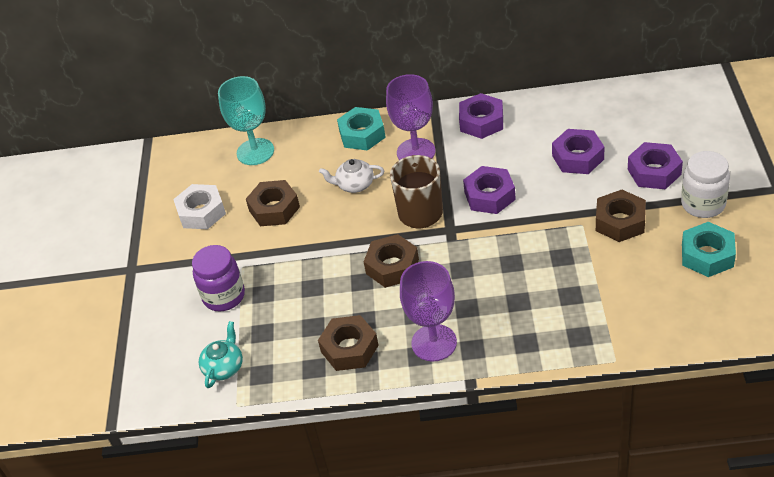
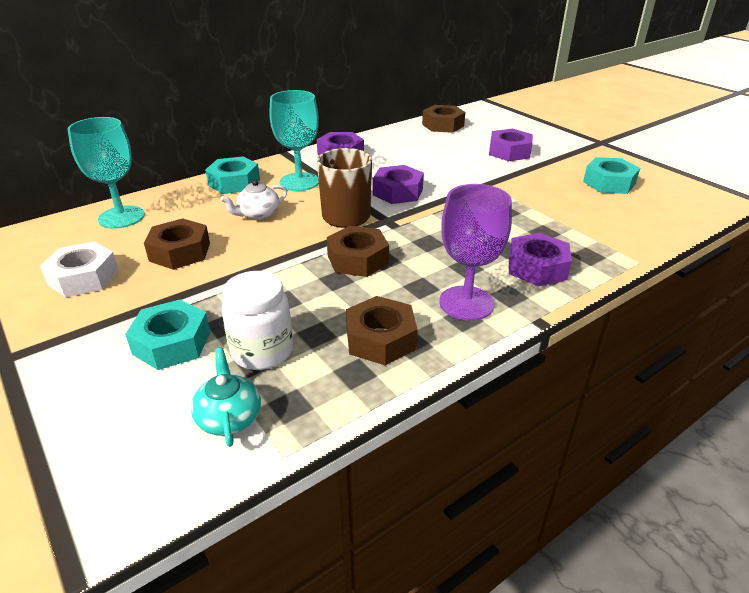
camera: 40 degrees left, 10 degrees down
(224, 296) = (172, 343): purple jar -> turquoise nut
(416, 152) = (299, 182): purple goblet -> turquoise goblet
(578, 157) = (443, 156): purple nut -> purple nut (537, 267)
(620, 221) = (522, 181): brown nut -> brown nut (443, 125)
(703, 204) = (566, 159): white jar -> white jar (262, 351)

